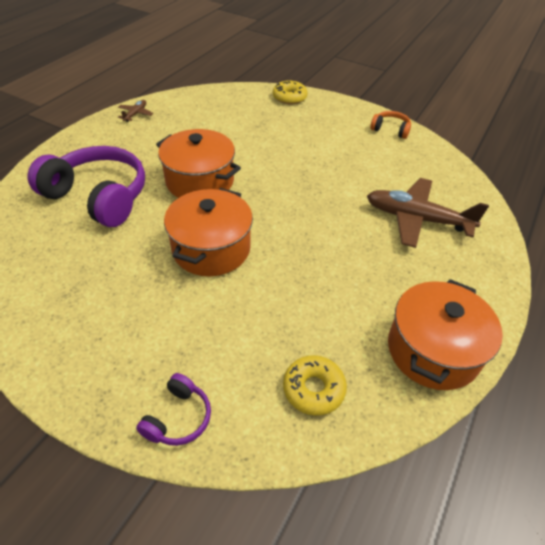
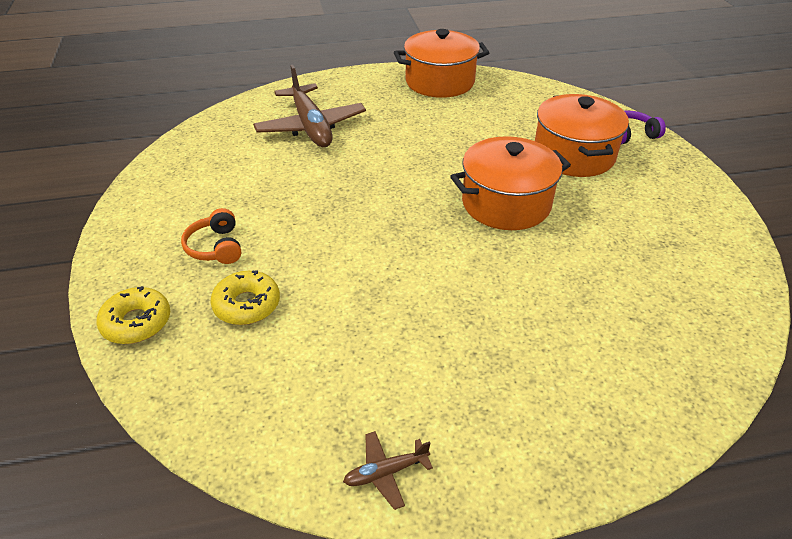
camera: 130 degrees left, 5 degrees down
(98, 196) = (575, 331): purple headphones -> none
(200, 181) = (437, 273): orange pot -> orange pot (574, 155)
(313, 389) = (533, 105): yellow donut -> yellow donut (247, 305)
(390, 130) = (151, 196): orange headphones -> orange headphones (216, 247)

